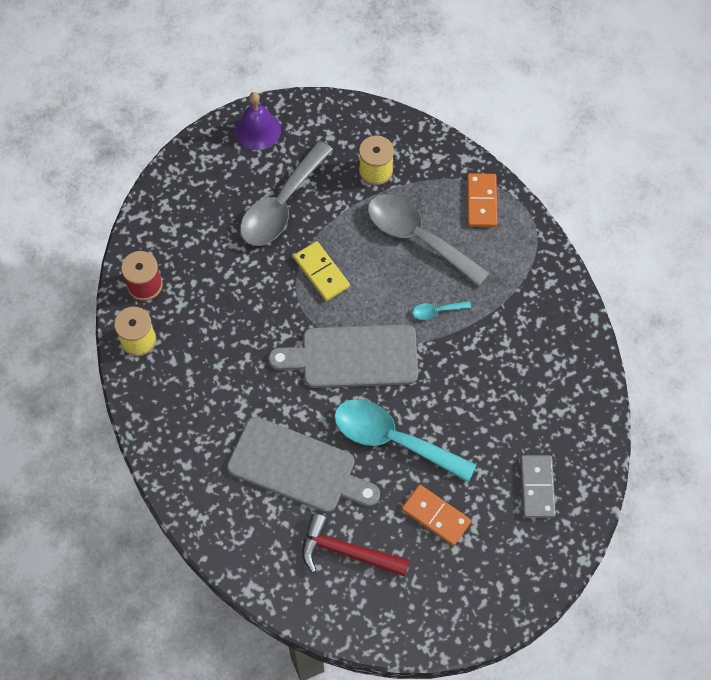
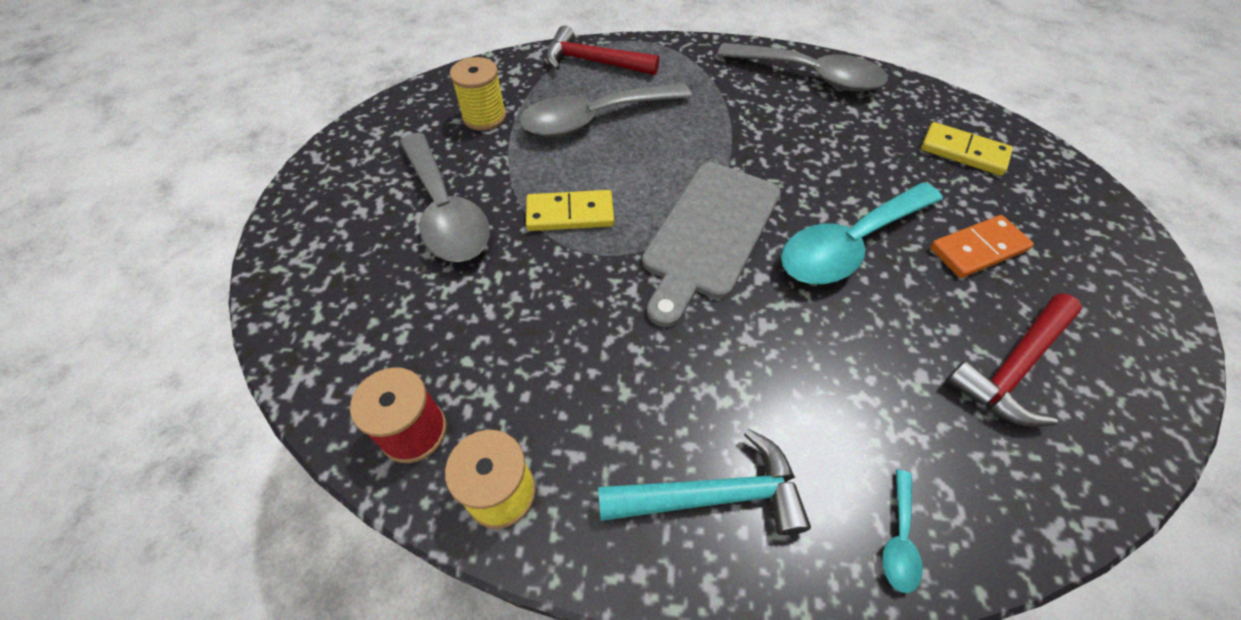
camera: 60 degrees left, 10 degrees down
(187, 429) = (712, 496): none -> turquoise hammer
(258, 130) = (324, 189): purple bell -> none
(297, 467) = (849, 367): grey cutting board -> none
(436, 311) = (696, 140): turquoise spoon -> turquoise spoon (899, 538)
(481, 202) = (593, 62): orange domino -> red hammer
(537, 487) = (963, 152): grey domino -> yellow domino
(565, 355) = (809, 76): none -> grey spoon

